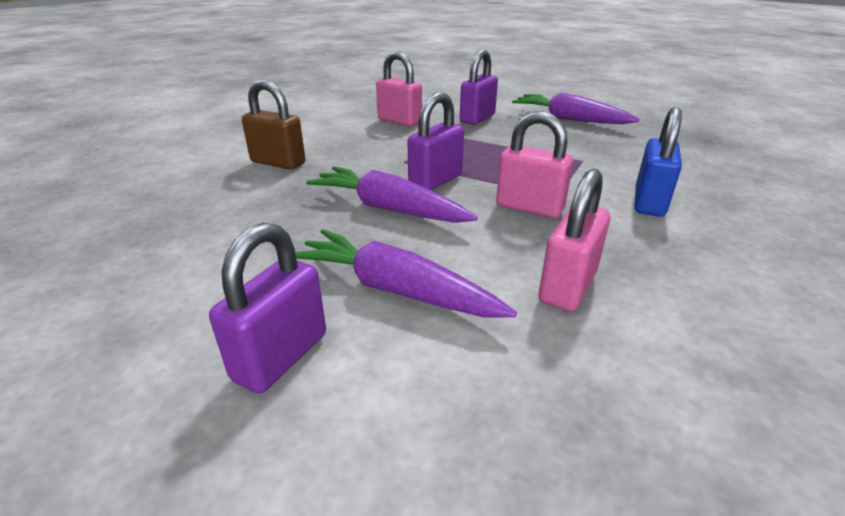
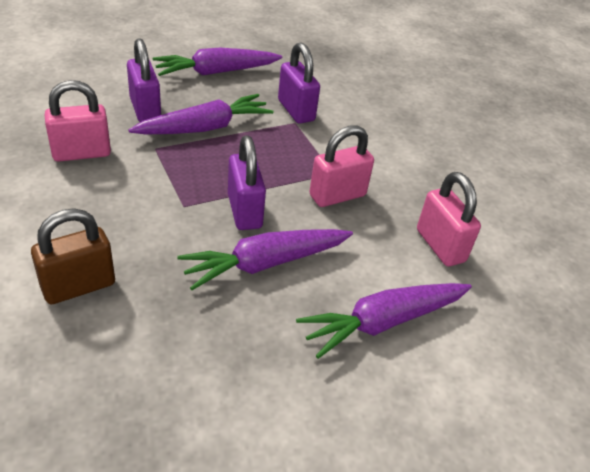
camera: 60 degrees left, 10 degrees up
(281, 356) = (413, 416): purple padlock -> purple padlock (296, 110)
(499, 138) = (205, 128): none -> purple carrot
(649, 202) = (382, 145): blue padlock -> none

